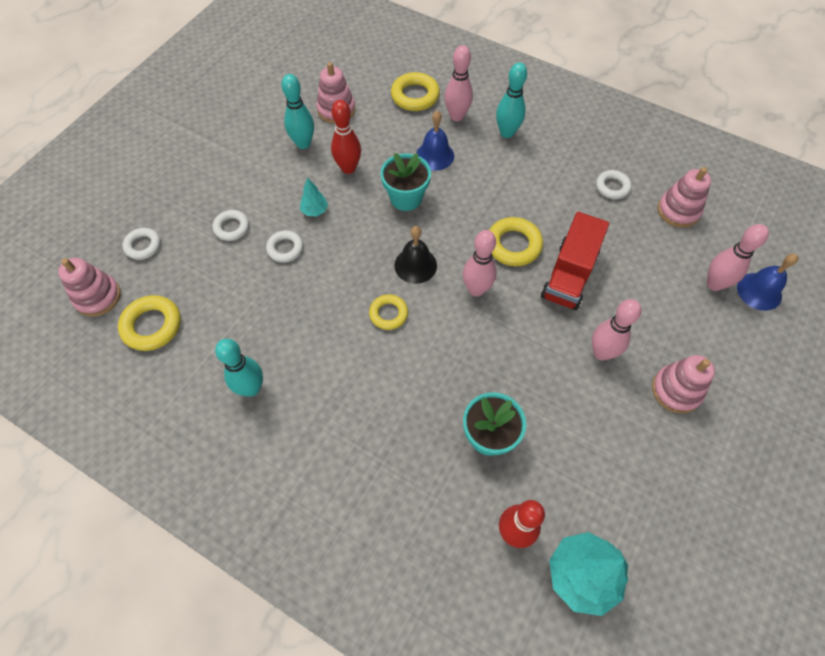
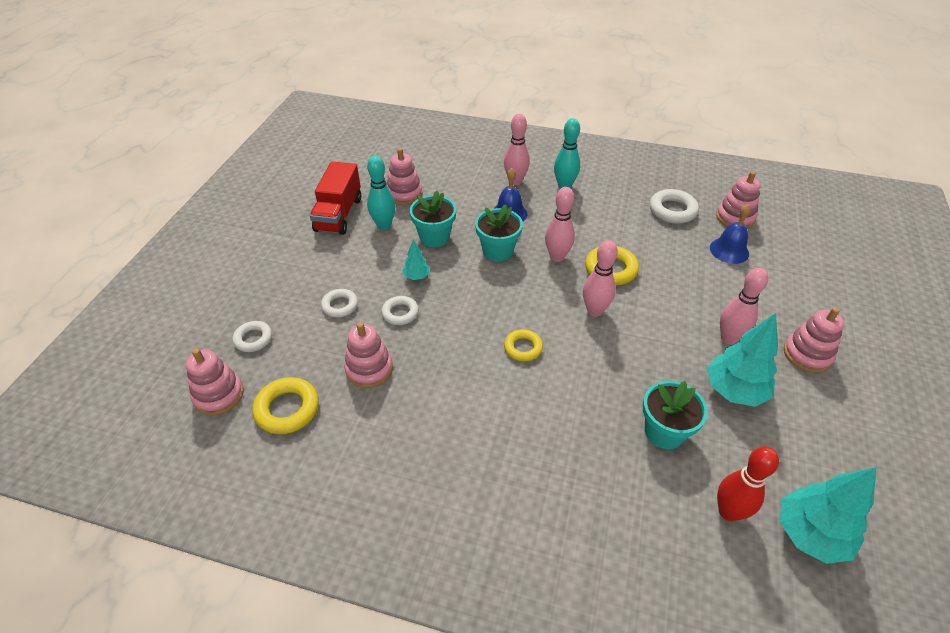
camera: 15 degrees left, 15 degrees down
(237, 302) = (369, 369): none -> pink stacking toy
(251, 388) = (414, 443): turquoise bowling pin -> none
(348, 168) = (434, 237): red bowling pin -> turquoise flower pot
(415, 96) = (471, 172): yellow ring -> none
(415, 265) = (530, 302): black bell -> none
(569, 275) = (670, 283): red truck -> red truck (339, 214)
(579, 411) = (734, 391): none -> turquoise tree
(612, 187) = (672, 210): white ring -> white ring, size x1.53
(714, 284) = (793, 266): pink bowling pin -> pink bowling pin (557, 257)
(759, 291) = (831, 264): blue bell -> blue bell (729, 250)

